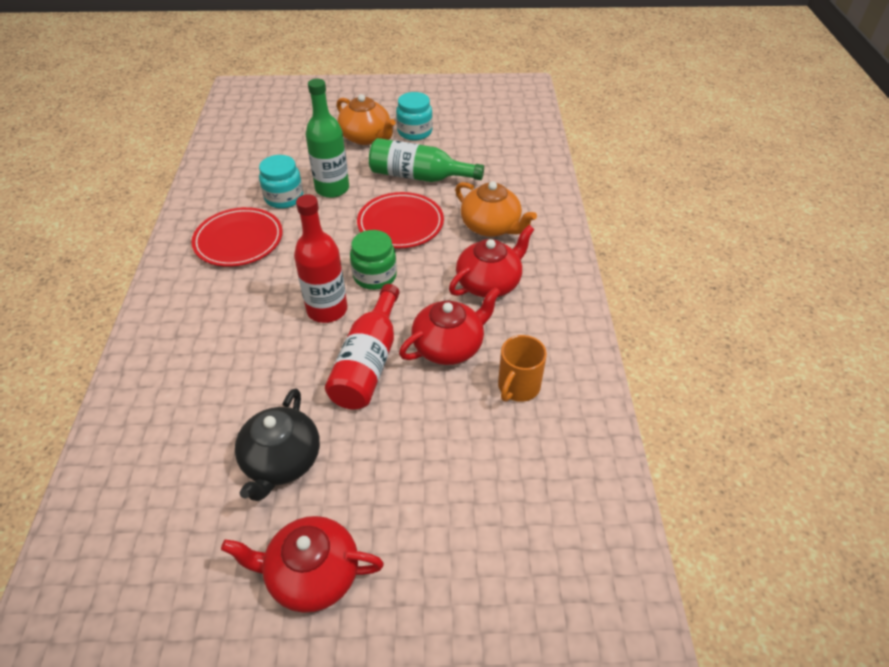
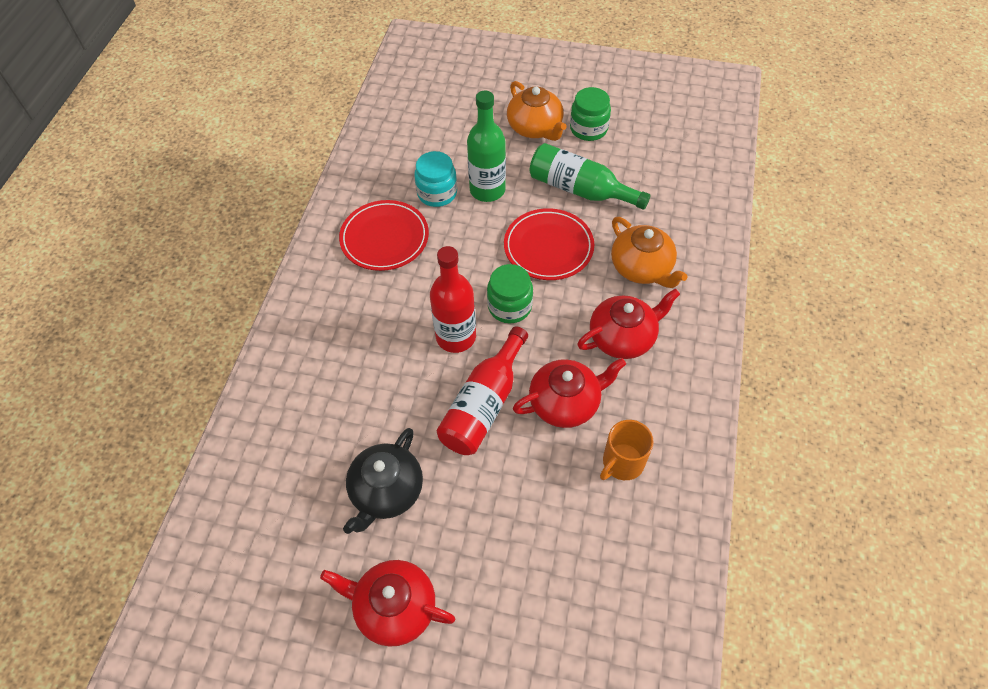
camera: 15 degrees right, 10 degrees up
(415, 132) = (588, 129): turquoise jar -> green jar

